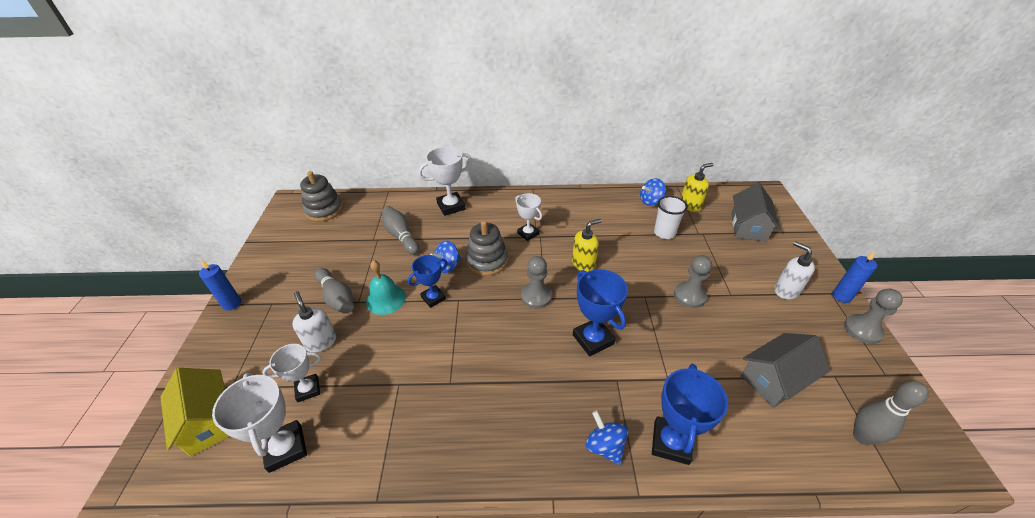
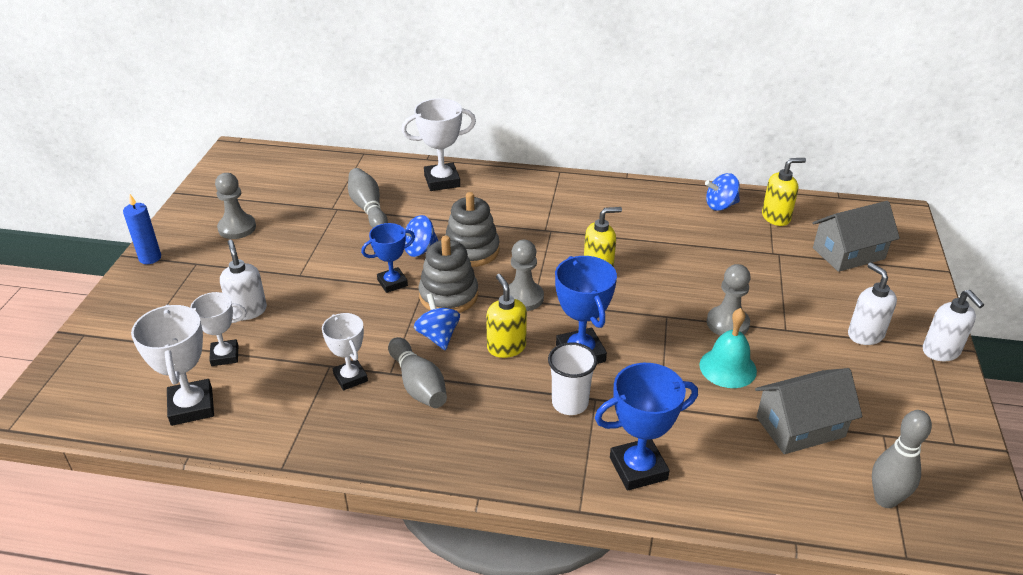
camera: 10 degrees right, 5 degrees down
(210, 421) = (113, 370): yellow house -> none
(324, 210) = (276, 167): grey stacking toy -> grey stacking toy (448, 295)
(337, 298) = (275, 267): grey bowling pin -> grey bowling pin (418, 384)
(386, 299) = (333, 276): turquoise bell -> turquoise bell (728, 368)
(528, 233) = (535, 225): white trophy -> white trophy (350, 378)
(535, 343) = (506, 347): none -> yellow soap dispenser
(604, 446) = (556, 459): blue spinning top -> blue spinning top (438, 336)
(664, 233) = (724, 246): white cup -> white cup (570, 403)
(671, 442) = (638, 468): blue trophy -> blue trophy turned 45 degrees clockwise
(748, 227) = (848, 253): grey house -> grey house turned 45 degrees clockwise
(841, 296) = (941, 351): blue candle -> white soap dispenser
(862, 330) = (950, 392): grey pawn -> grey pawn (237, 228)

